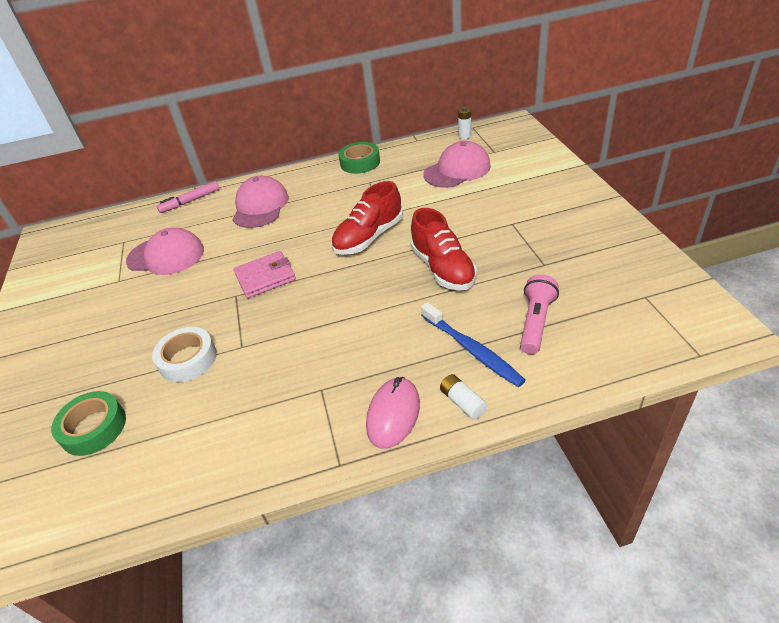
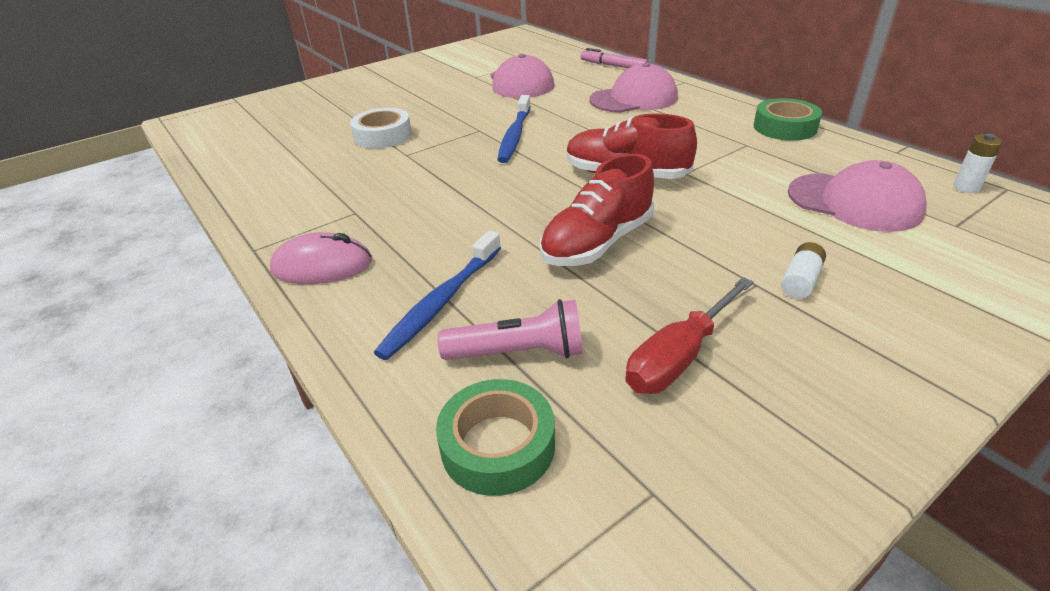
camera: 65 degrees right, 5 degrees down
(94, 428) = (299, 125): green tape -> green tape (498, 445)
(265, 277) = (514, 136): pink wallet -> blue toothbrush
(463, 402) = (346, 313): white battery -> white battery (800, 280)
(559, 264) = (679, 356): none -> red screwdriver

